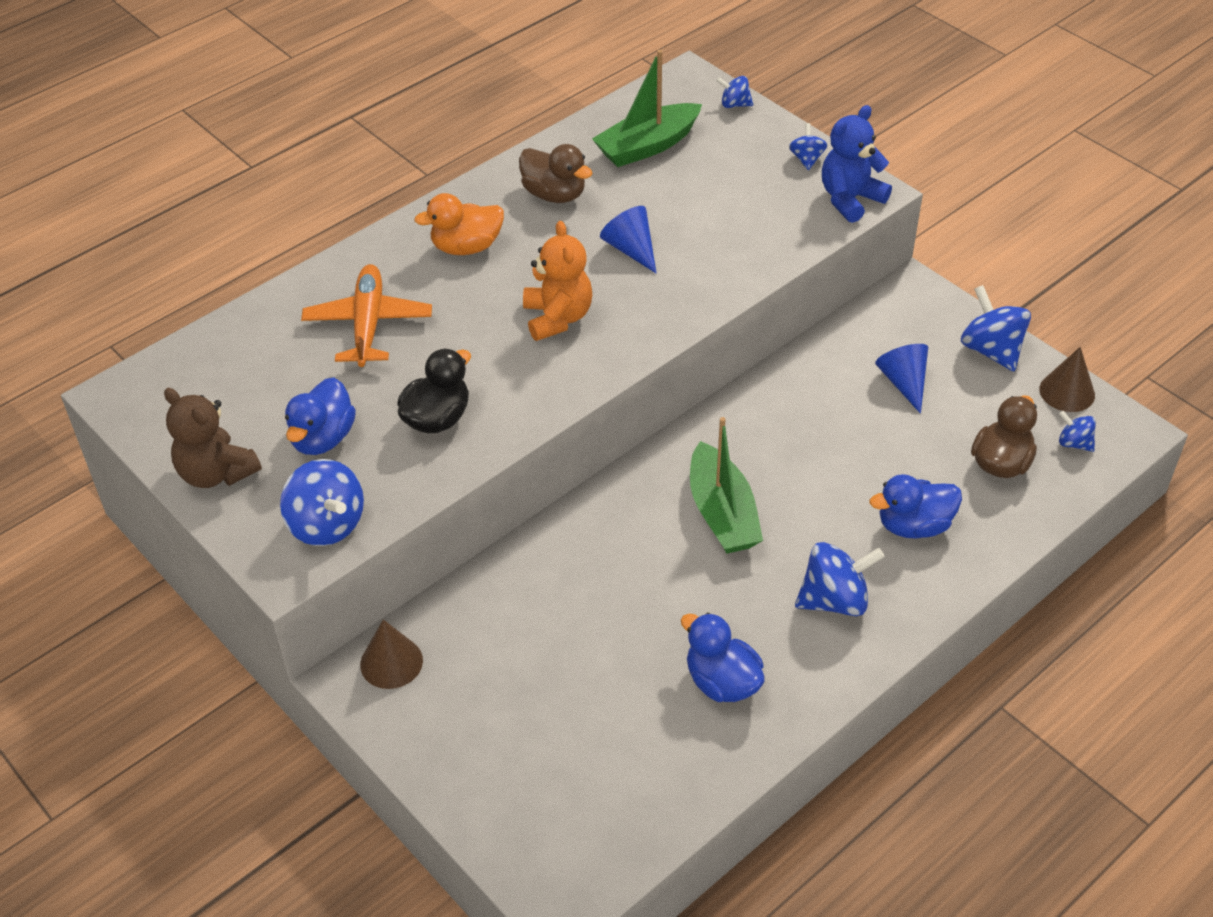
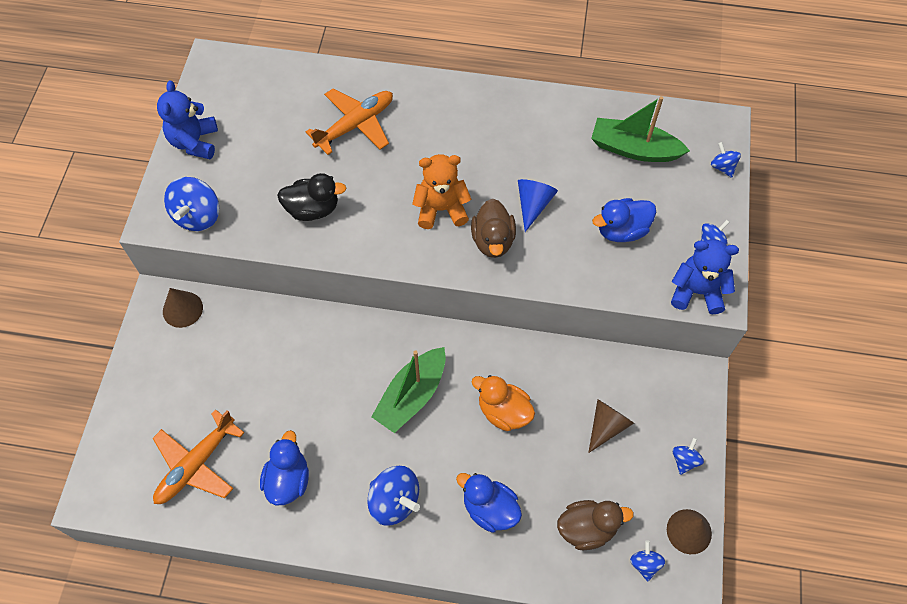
camera: 50 degrees right, 15 degrees up
(216, 473) = (194, 142): brown teddy bear -> blue teddy bear
(323, 438) = (255, 169): blue duck -> blue duck (621, 230)
(466, 247) = (457, 124): orange duck -> orange duck (503, 411)
(554, 194) = (543, 134): brown duck -> brown duck (493, 241)
(557, 318) = (441, 209): orange teddy bear -> orange teddy bear turned 135 degrees counterclockwise
(618, 762) = (196, 464): none -> orange plane
(904, 383) = (606, 426): blue cone -> brown cone
(991, 350) = (684, 460): blue spinning top -> blue spinning top, size x0.55

